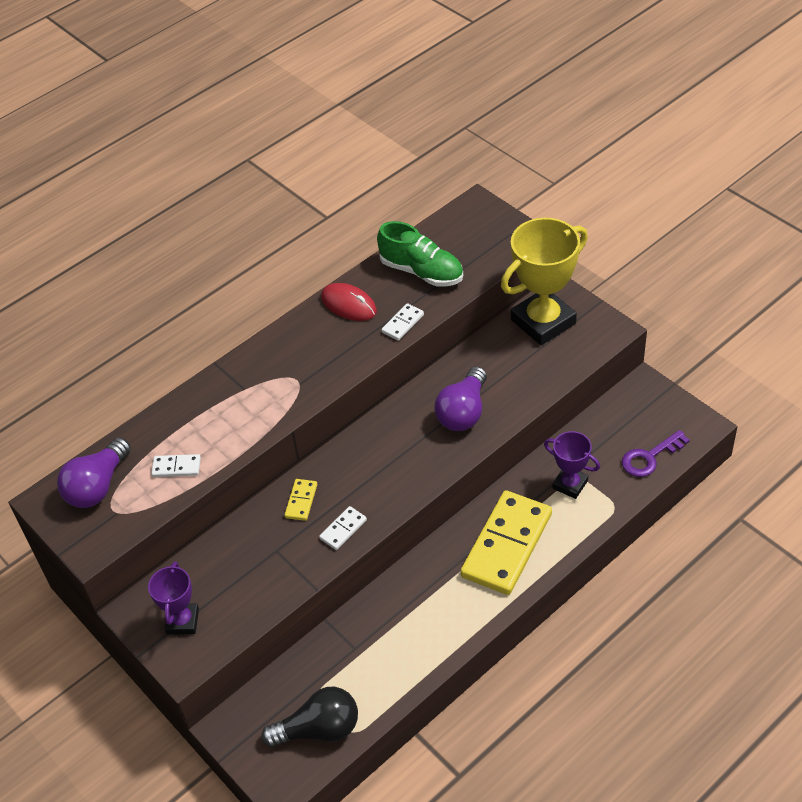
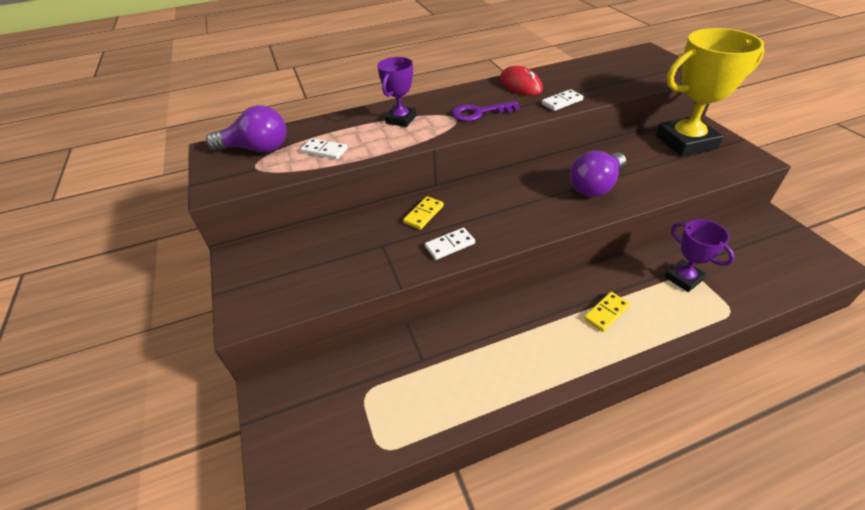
camera: 20 degrees right, 5 degrees down
(97, 486) = (257, 149): purple light bulb -> purple light bulb turned 135 degrees counterclockwise
(182, 621) = (269, 277): purple trophy -> purple trophy (401, 119)
(319, 729) = (350, 430): black light bulb -> none
(421, 271) = (589, 77): green shoe -> none
(507, 545) = (606, 313): yellow domino -> yellow domino, size x0.42
(650, 457) = (774, 277): purple key -> purple key (479, 113)

